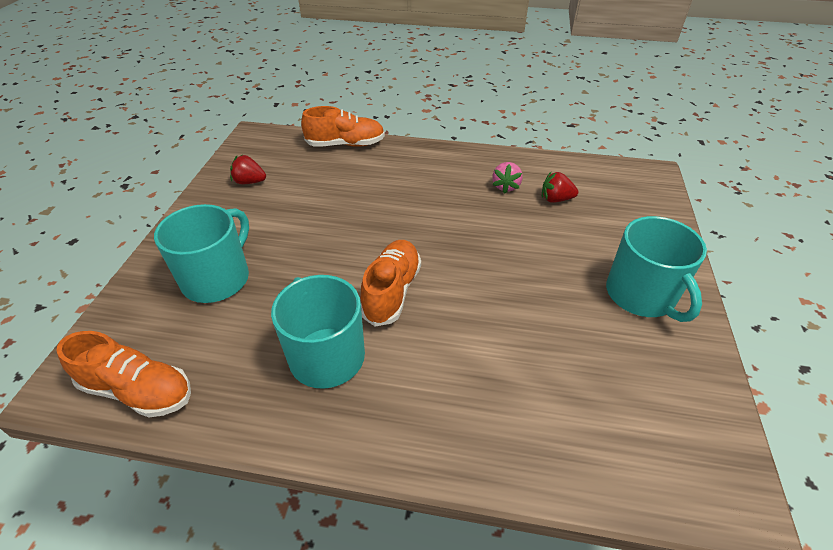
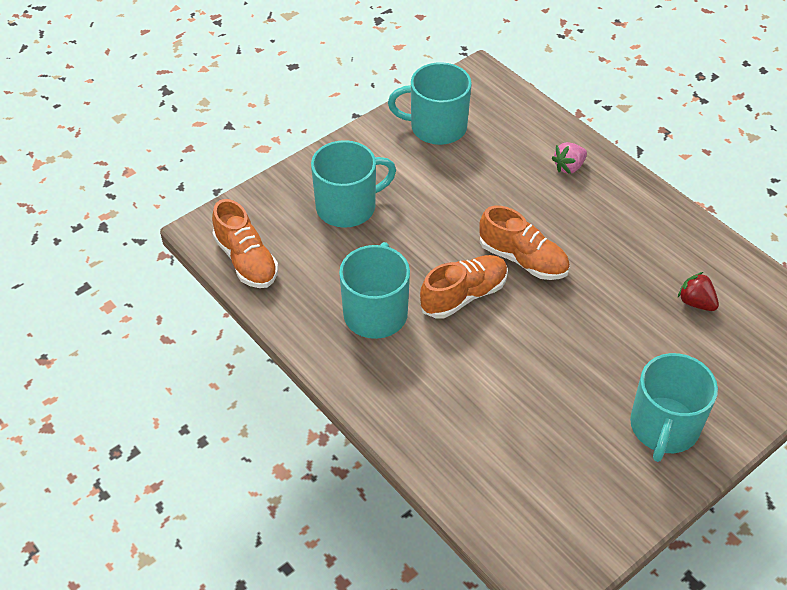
camera: 40 degrees right, 5 degrees up
(249, 182) = (436, 127): red strawberry -> turquoise mug
(345, 144) = (554, 130): orange shoe -> orange shoe (523, 259)
(505, 186) = (662, 262): pink strawberry -> pink strawberry (569, 167)

